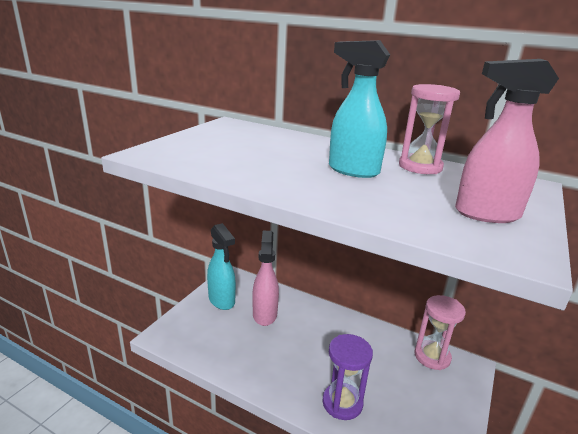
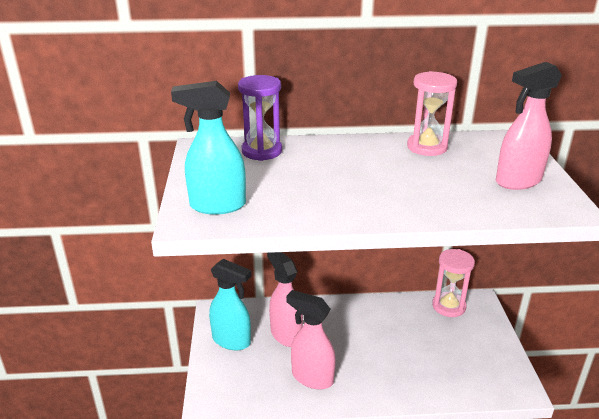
camera: 30 degrees left, 5 degrees up
(253, 355) = (312, 377): none -> pink spray bottle
(342, 403) = (416, 379): purple hourglass -> purple hourglass (262, 151)
(352, 170) = (387, 171): turquoise spray bottle -> turquoise spray bottle (217, 206)

